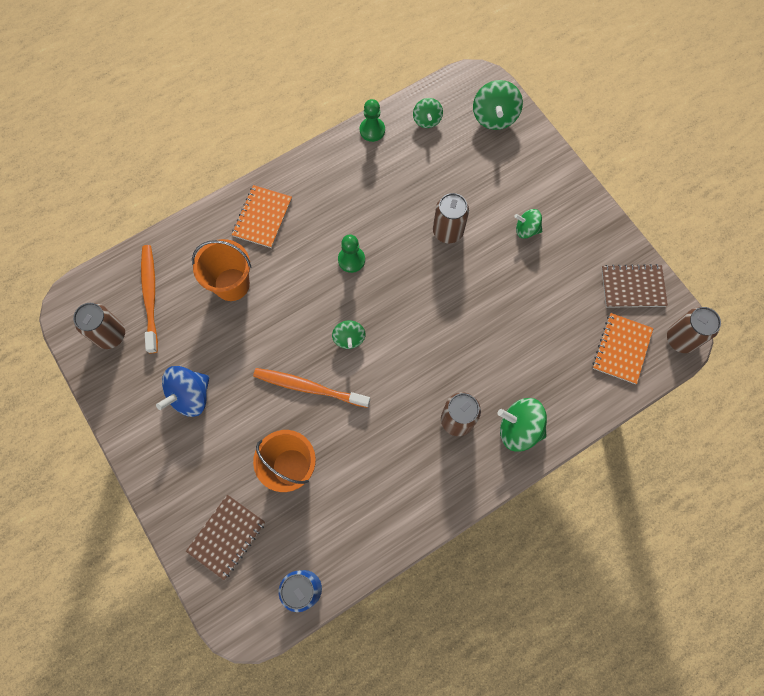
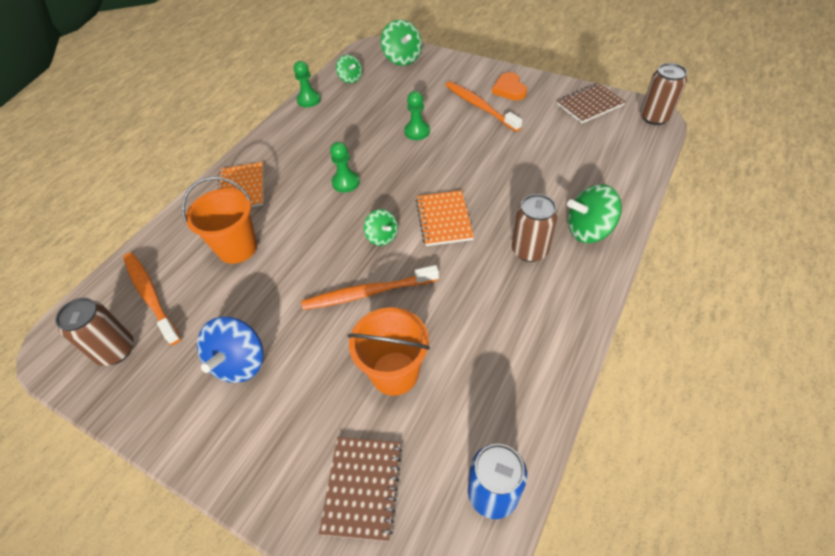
camera: 25 degrees left, 20 degrees down
(448, 231) = (417, 132): brown can -> green pawn
(526, 229) = (479, 106): green spinning top -> orange toothbrush
(571, 222) = (509, 89): none -> orange heart
(621, 349) = (618, 142): orange notebook -> orange notebook (444, 219)

